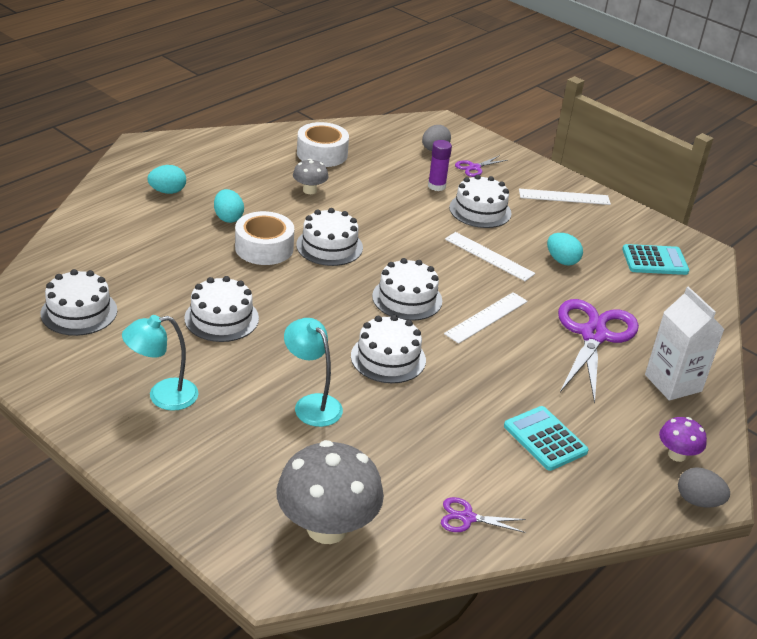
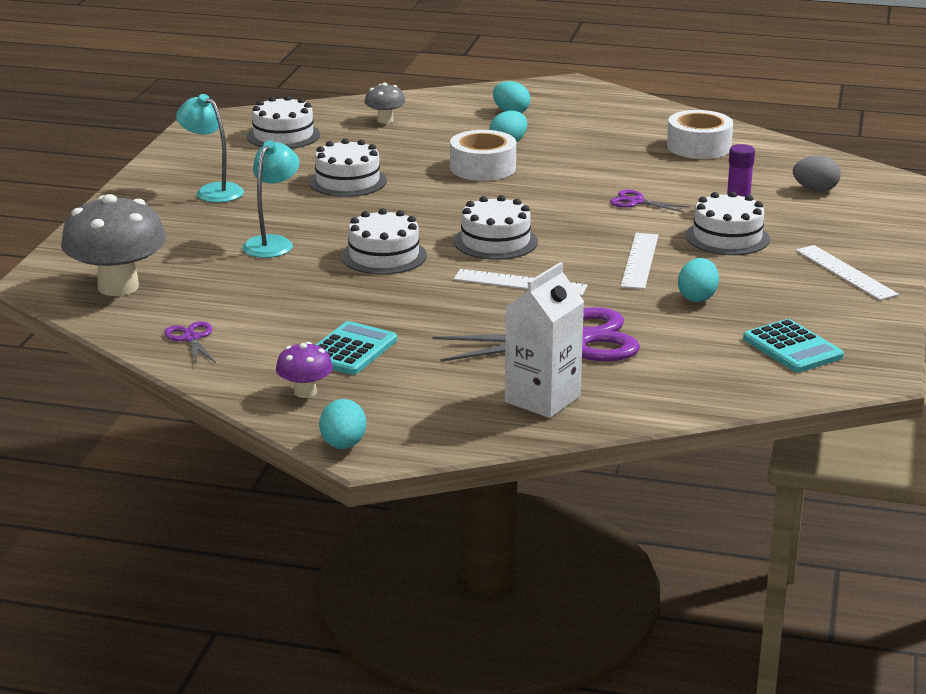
camera: 65 degrees right, 10 degrees down
(309, 190) = (617, 159): grey mushroom -> grey mushroom (385, 120)
(329, 246) = (531, 190): white cake -> none
(474, 167) = (816, 216): purple scissors -> purple scissors (636, 202)
(677, 455) = (409, 421): purple mushroom -> purple mushroom (305, 392)
(698, 501) = (343, 445): grey egg -> turquoise egg

